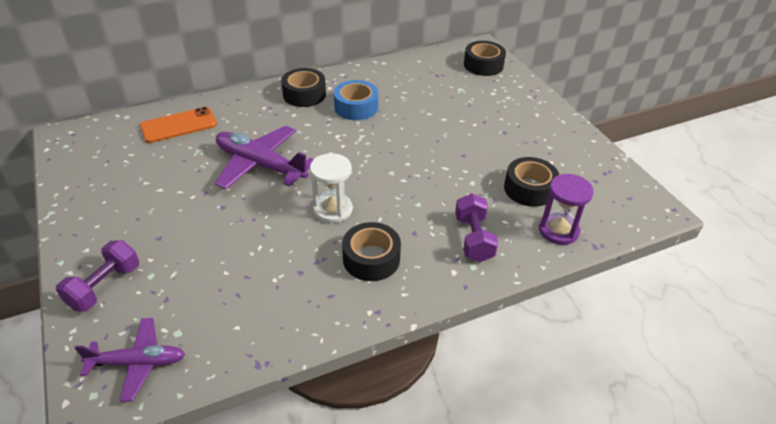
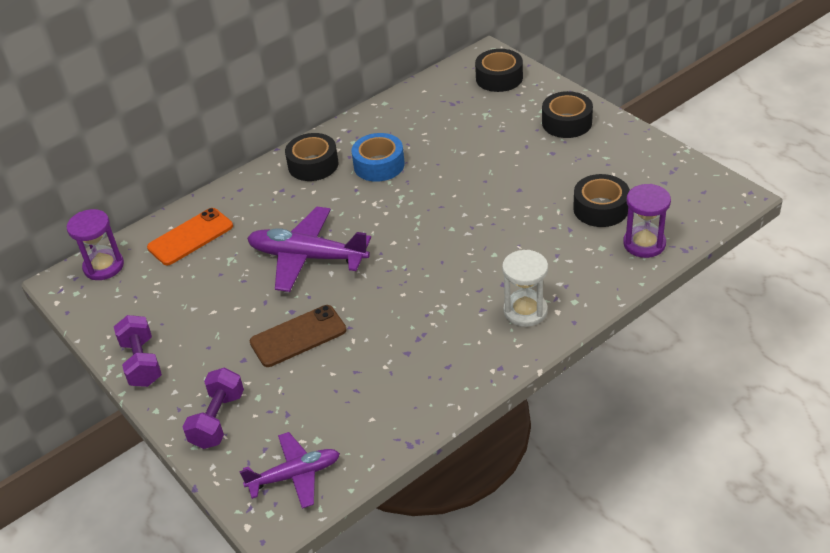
camera: 10 degrees left, 0 degrees up
(99, 131) = (103, 266): none -> purple hourglass
(215, 230) = (298, 336): none -> brown phone
(333, 209) = (409, 283): white hourglass -> white hourglass (525, 311)
(371, 259) = (471, 321): black tape -> black tape (566, 122)
(473, 239) = (564, 274): purple dumbbell -> purple dumbbell (142, 362)

